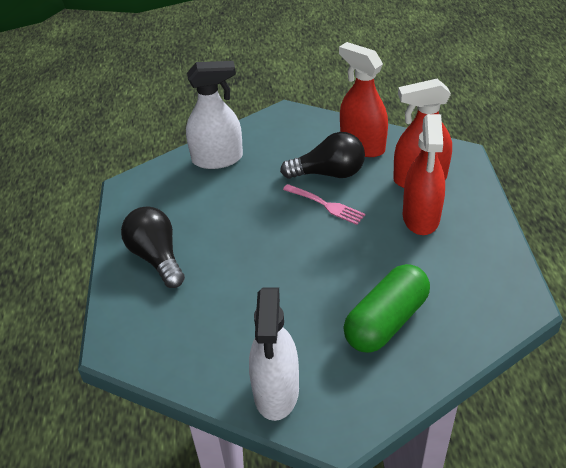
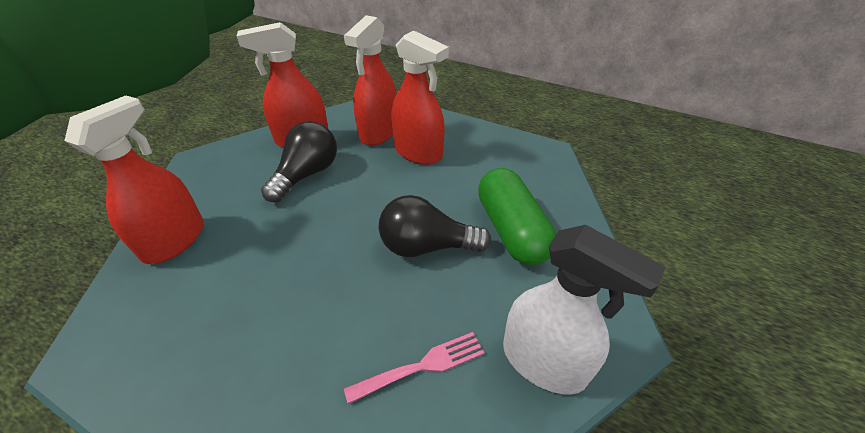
camera: 60 degrees left, 0 degrees up
(157, 257) = (242, 385): black light bulb -> black light bulb (426, 246)
(217, 159) = (174, 240): white spray bottle -> red spray bottle
(326, 205) = (341, 196): pink fork -> pink fork (422, 366)

